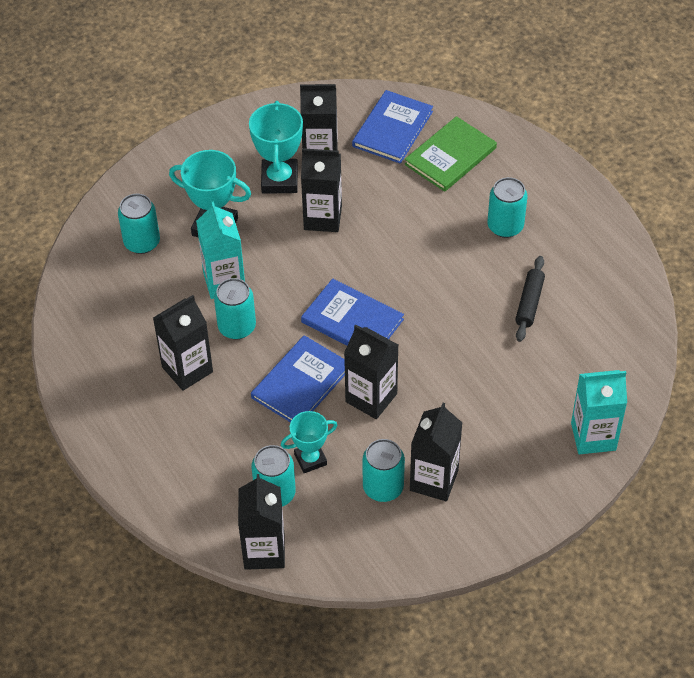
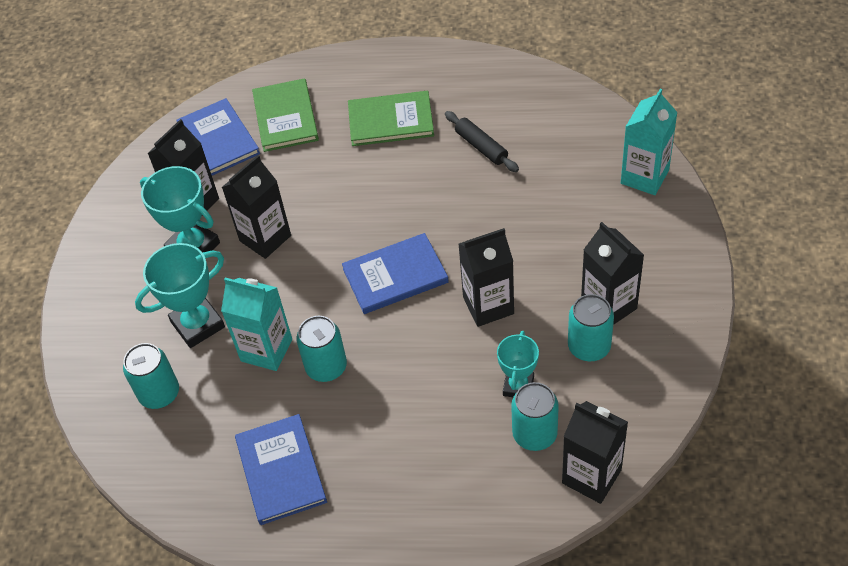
camera: 50 degrees left, 0 degrees up
(187, 369) = (340, 433): black carton -> none
(301, 383) = (430, 349): blue book -> blue book (281, 470)
(505, 226) = (391, 121): turquoise can -> green book

